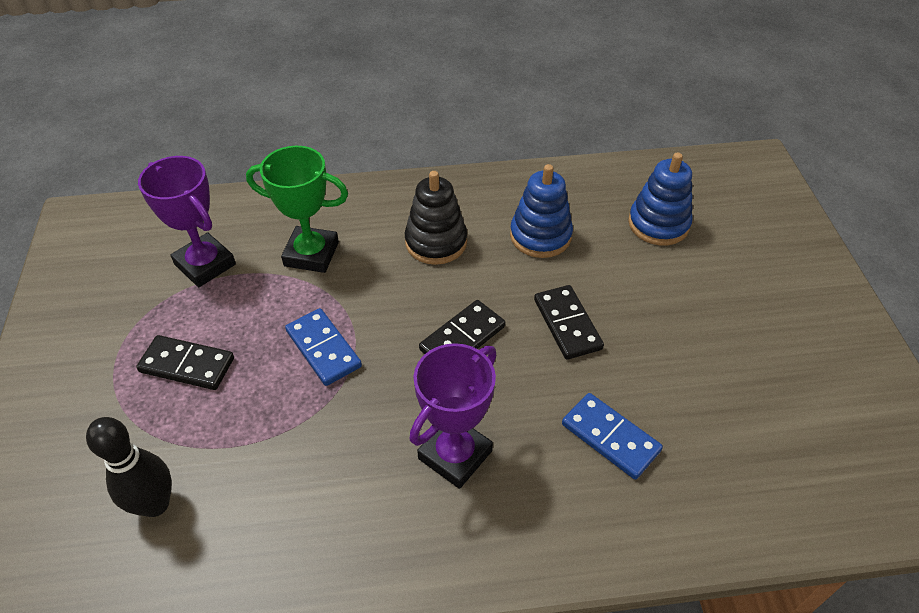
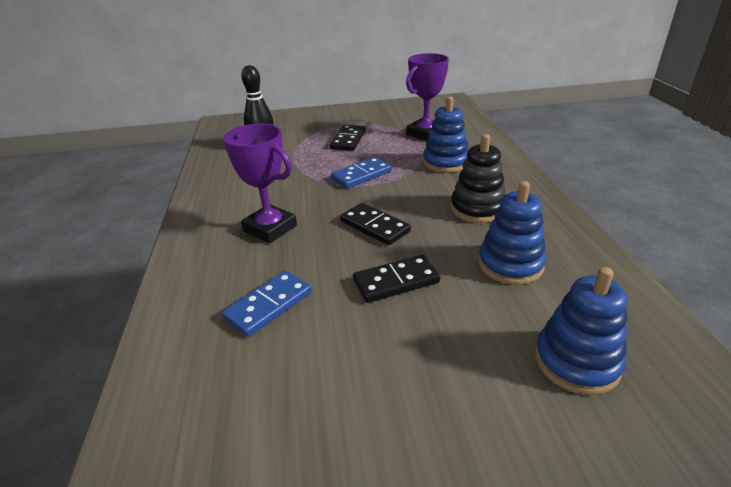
camera: 90 degrees right, 15 degrees down
(311, 254) = (445, 162): green trophy -> blue stacking toy

